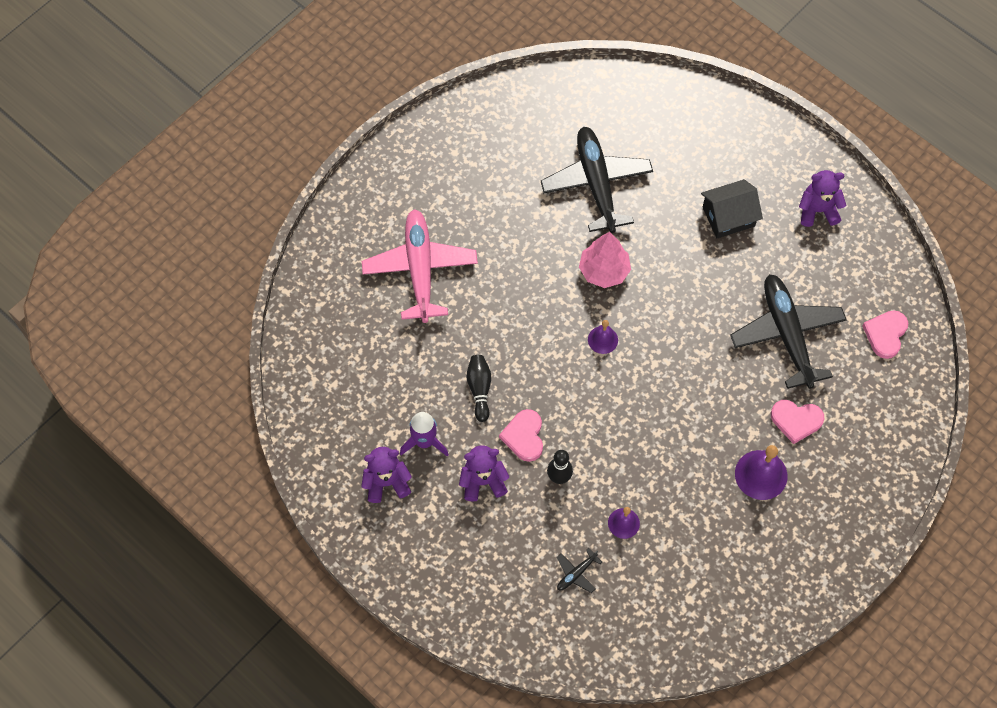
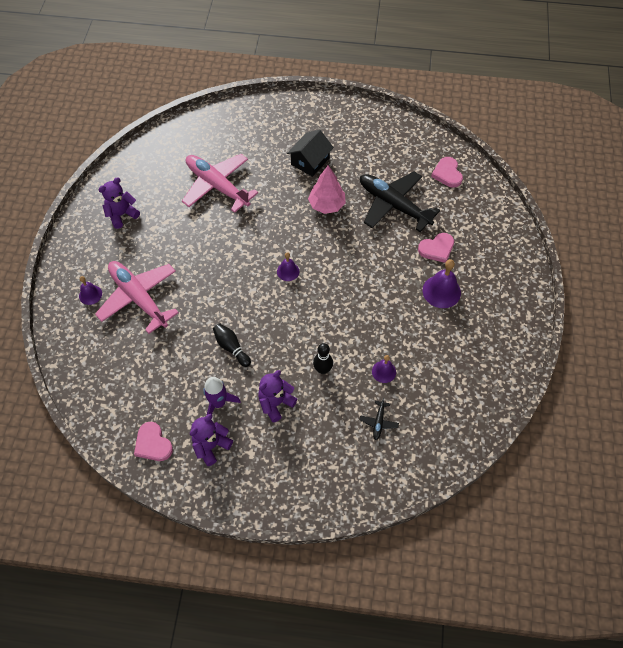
camera: 35 degrees left, 5 degrees down
(372, 233) = (90, 294): none -> purple bell
(524, 436) = (282, 358): pink heart -> pink heart (153, 444)
(596, 184) = (217, 186): black plane -> pink plane
(604, 271) = (258, 232): pink tree -> pink tree (326, 205)
(817, 210) = (358, 131): purple teddy bear -> purple teddy bear (122, 215)

